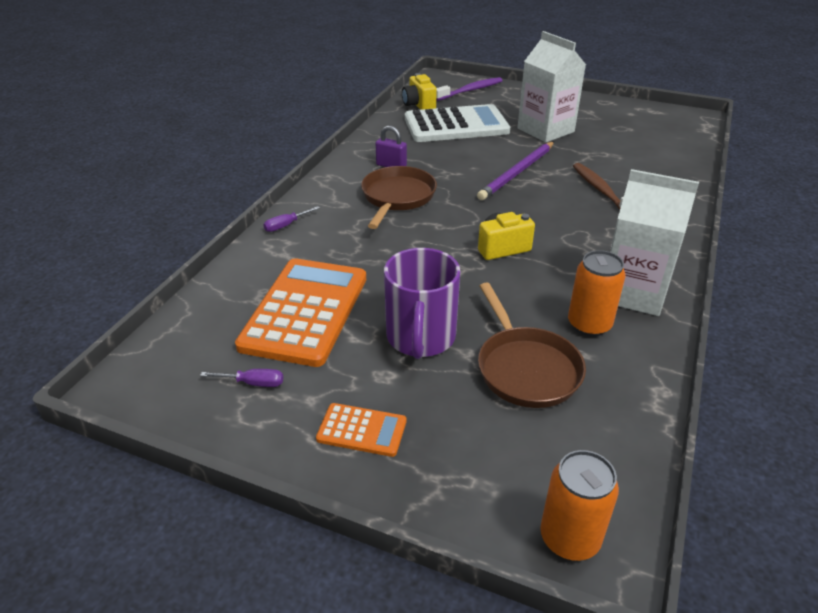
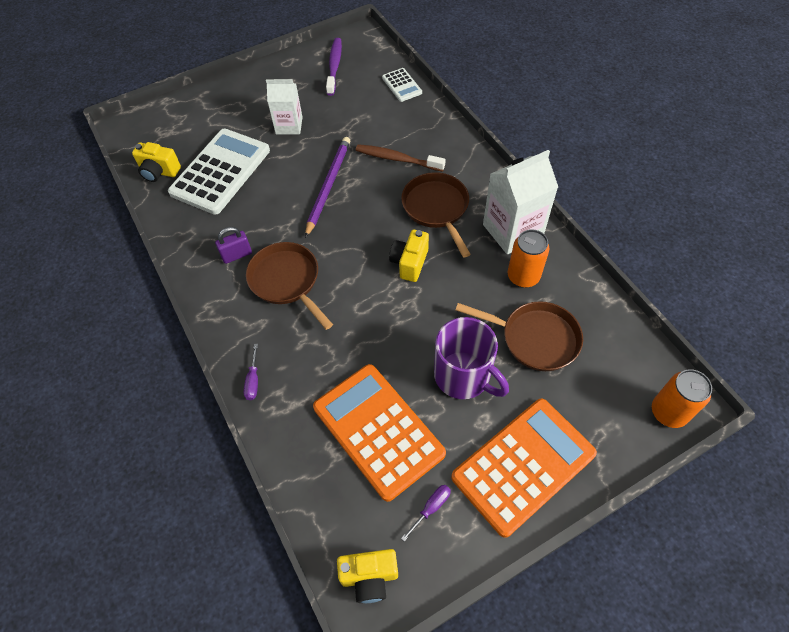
camera: 50 degrees left, 20 degrees up
(150, 376) = (369, 577): none -> yellow camera
(362, 430) = (523, 465): orange calculator -> orange calculator, size x2.14
(470, 90) = (175, 122): purple toothbrush -> purple toothbrush (334, 66)
(517, 173) = (328, 186): purple pencil -> purple pencil turned 150 degrees counterclockwise
(545, 130) = (289, 125): white carton -> white carton, size x0.64
(584, 236) = (437, 209): none -> brown pan
(683, 157) = (402, 85): none -> white calculator

